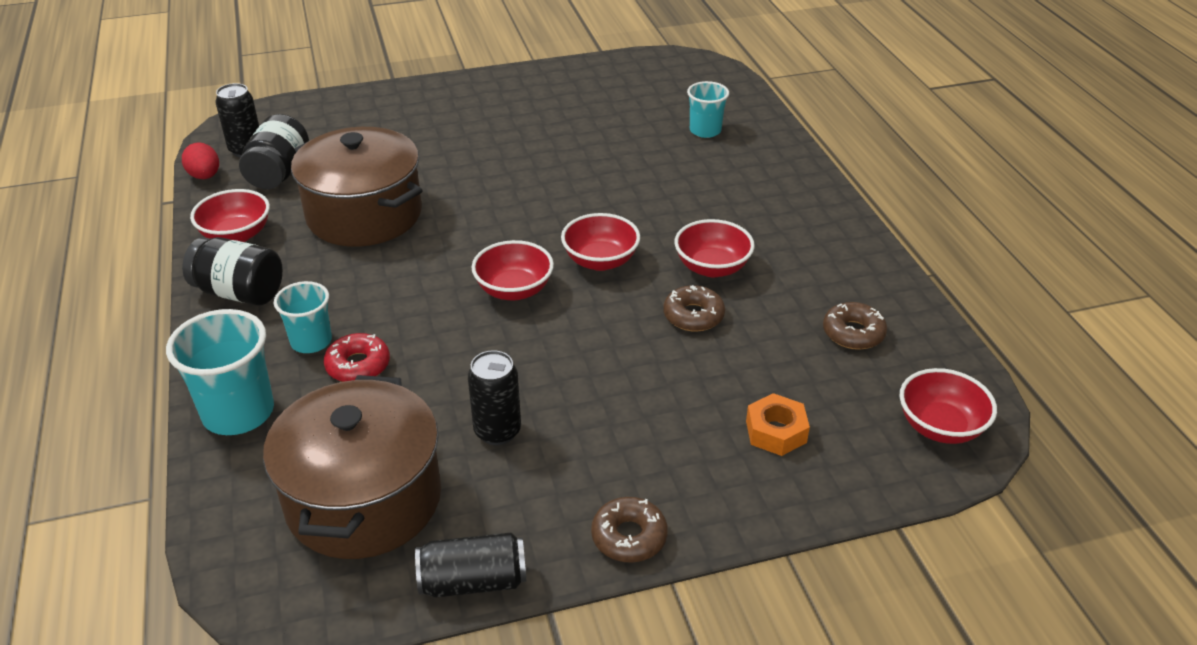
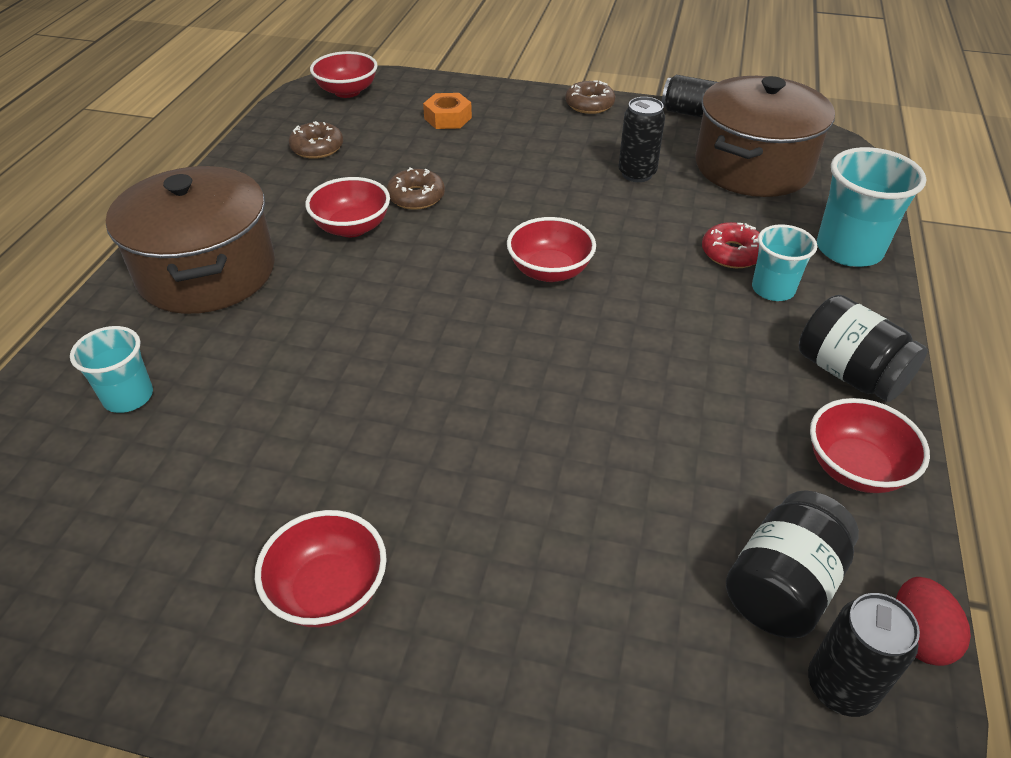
camera: 150 degrees left, 5 degrees up
(364, 214) = (669, 434): brown pot -> brown pot (207, 272)
(600, 261) = (443, 270): red bowl -> red bowl (328, 590)

